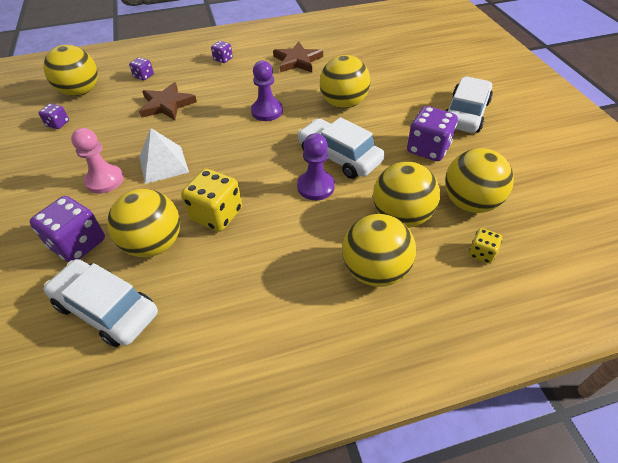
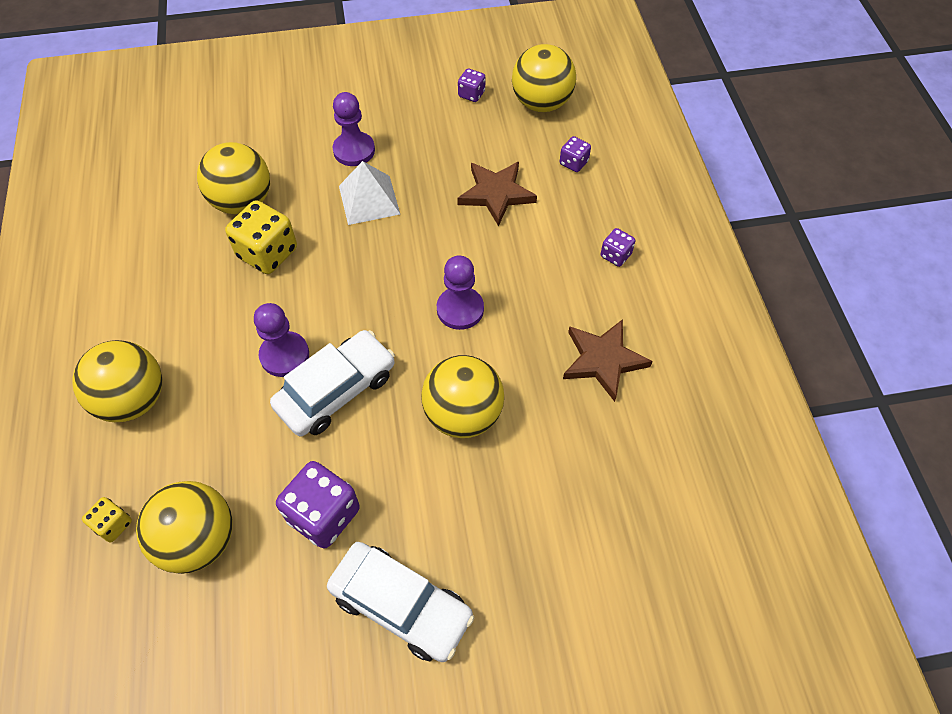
camera: 95 degrees right, 10 degrees up
(78, 244) = (263, 143): purple dice -> none
(104, 180) = (354, 150): pink pawn -> purple pawn
(106, 309) = (176, 175): white car -> none
(401, 216) = (202, 445): yellow ball -> none

